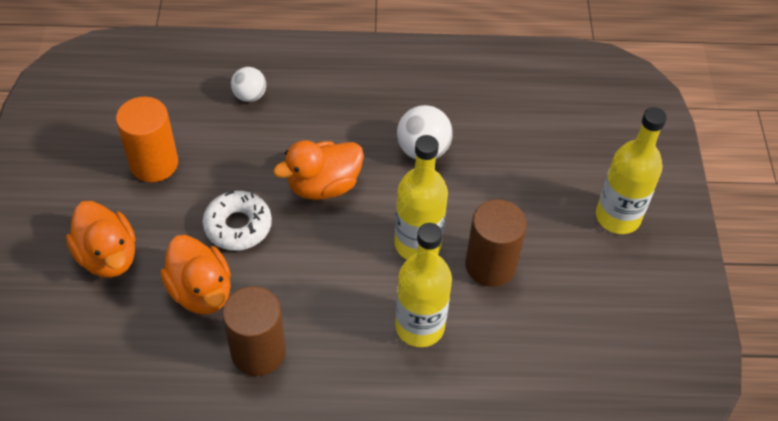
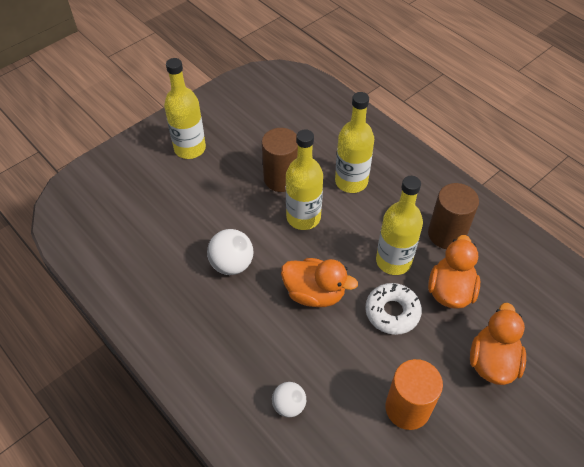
camera: 130 degrees left, 0 degrees up
(284, 275) = (393, 261): none -> yellow bottle

